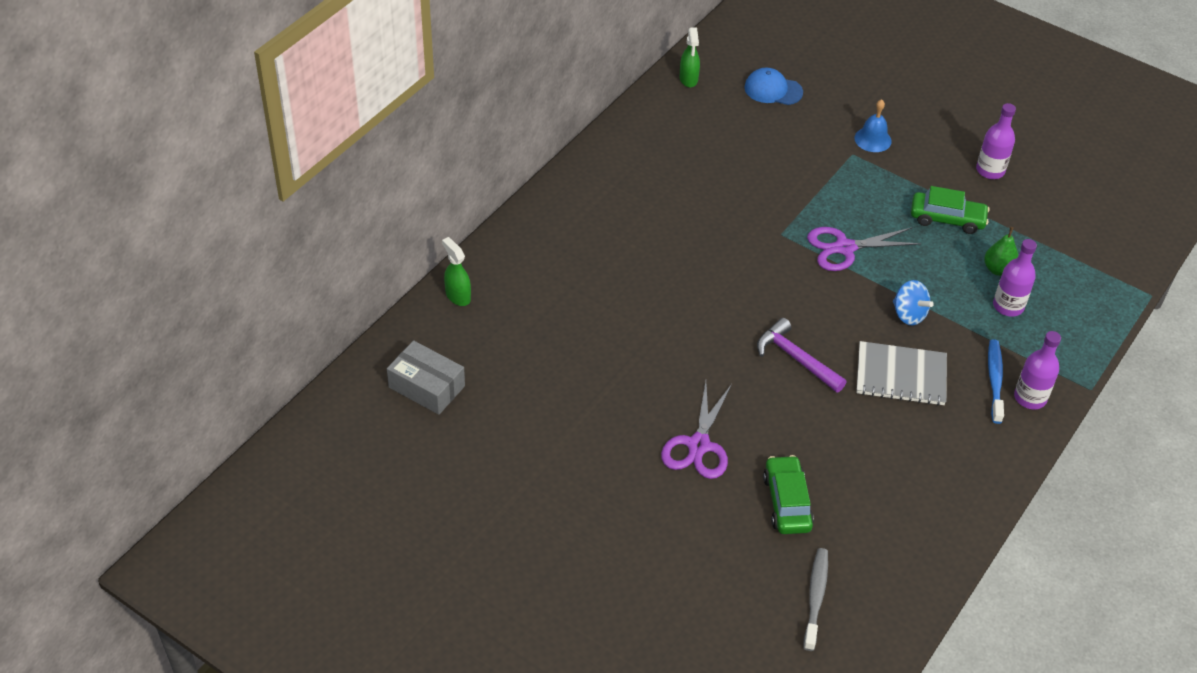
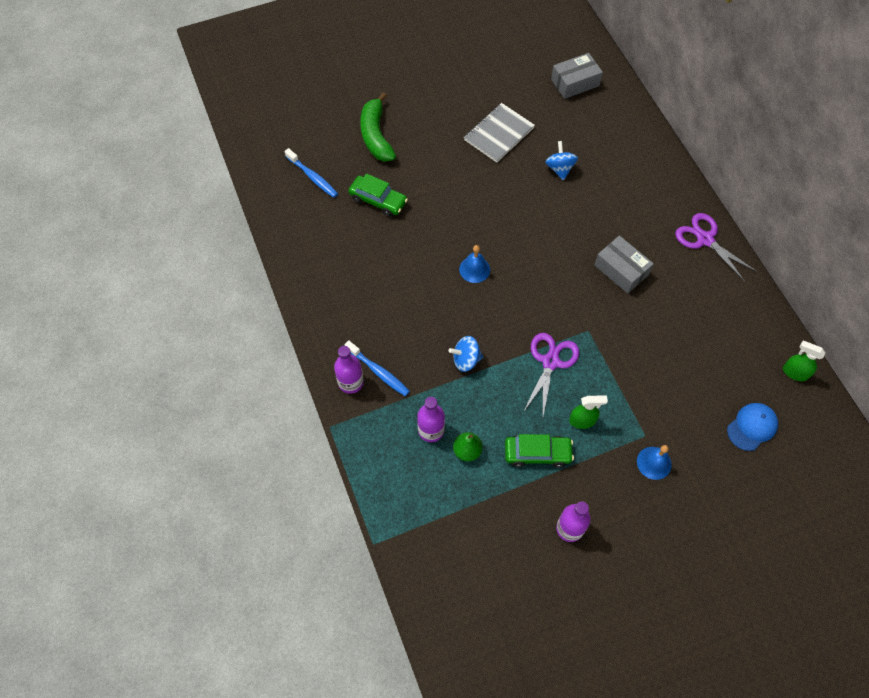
camera: 125 degrees right, 15 degrees up
(458, 296) = (638, 126): green spray bottle -> green spray bottle (582, 421)
(585, 343) = (559, 169): none -> blue spinning top
(683, 236) = (621, 270): none -> grey box
(689, 563) = (376, 136): none -> green banana
(698, 446) = (446, 181): purple scissors -> purple scissors (704, 239)
(795, 358) = (474, 269): purple hammer -> blue bell
(815, 597) = (313, 177): grey toothbrush -> blue toothbrush
(901, 375) = (421, 319): grey notebook -> grey notebook (499, 134)
(947, 219) = (537, 453): green car -> green car turned 135 degrees counterclockwise

